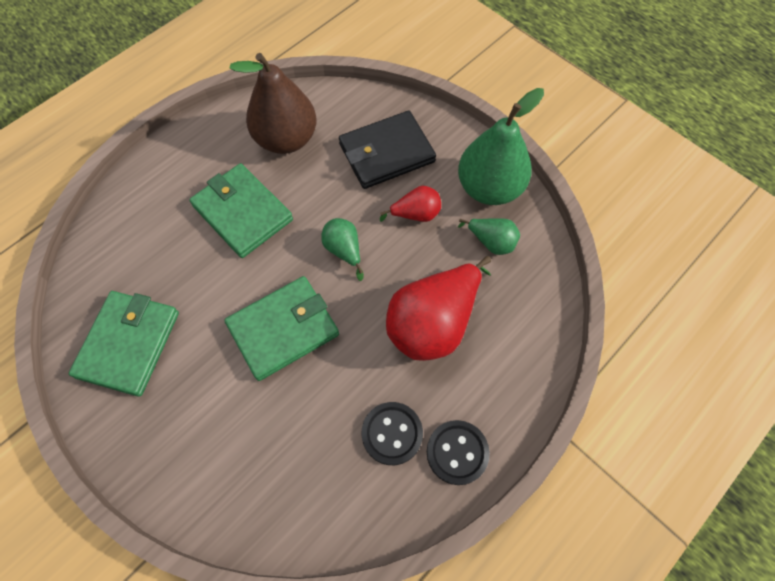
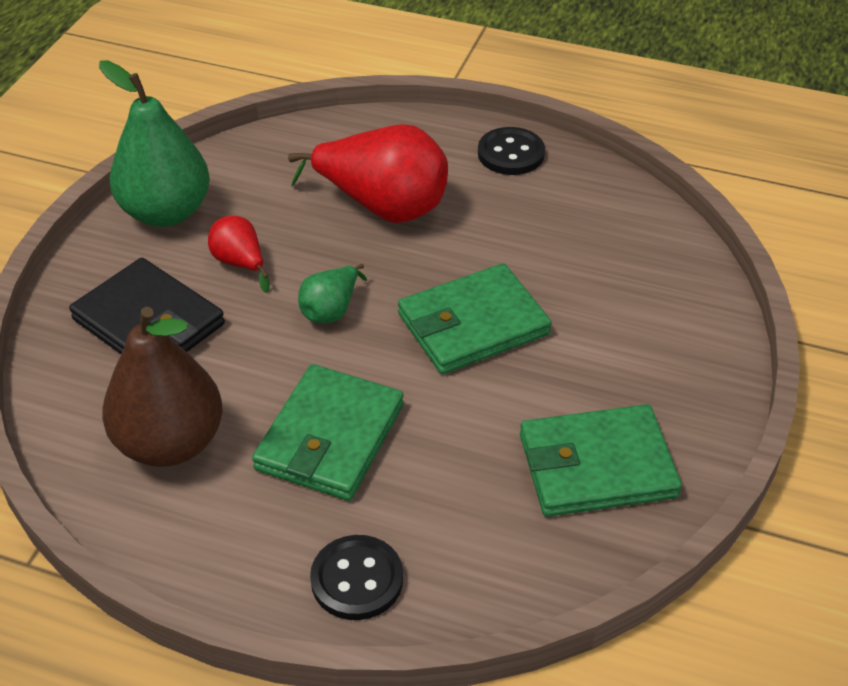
camera: 115 degrees left, 20 degrees down
(283, 329) = (473, 324): green wallet -> green wallet turned 60 degrees counterclockwise
(392, 433) = (526, 200): black button -> black button (357, 579)
(491, 242) = (248, 191): green pear -> none

